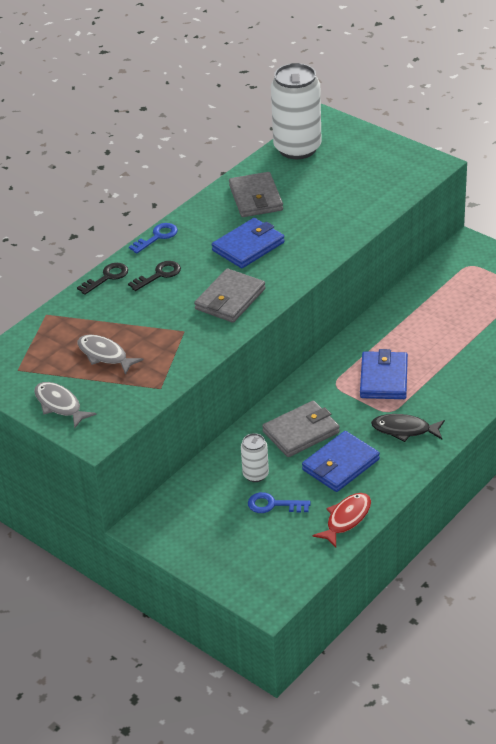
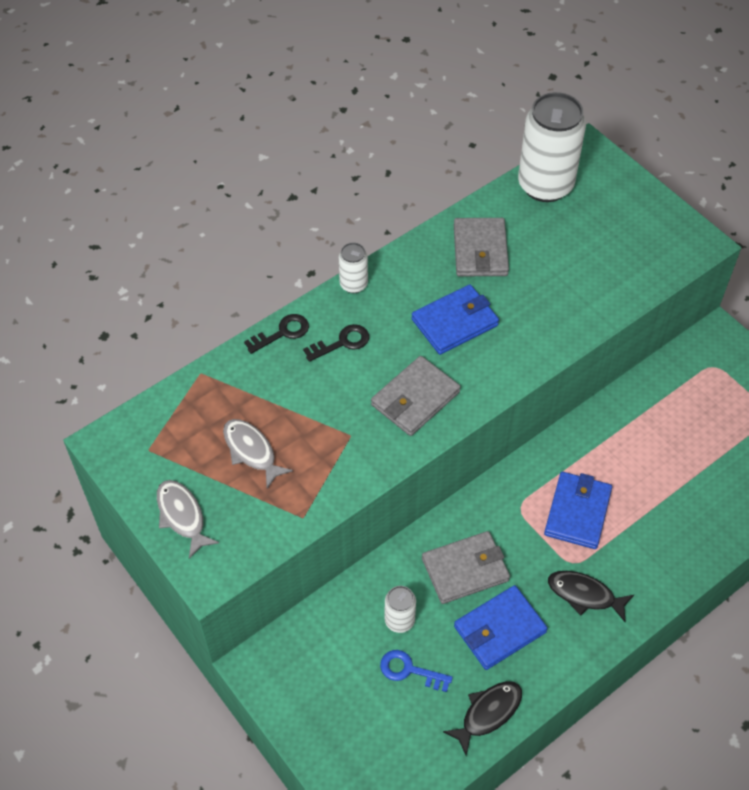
camera: 10 degrees right, 15 degrees up
(157, 237) = (353, 284): blue key -> white can
(346, 519) = (488, 713): red fish -> black fish

